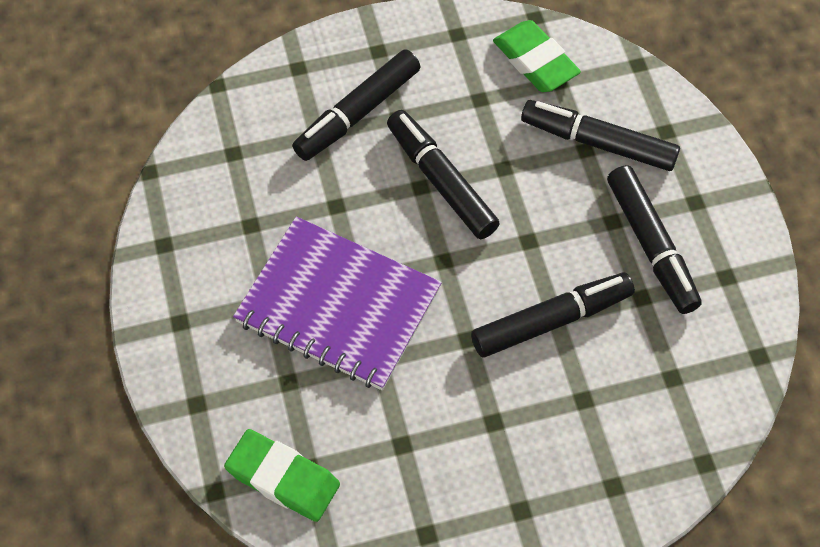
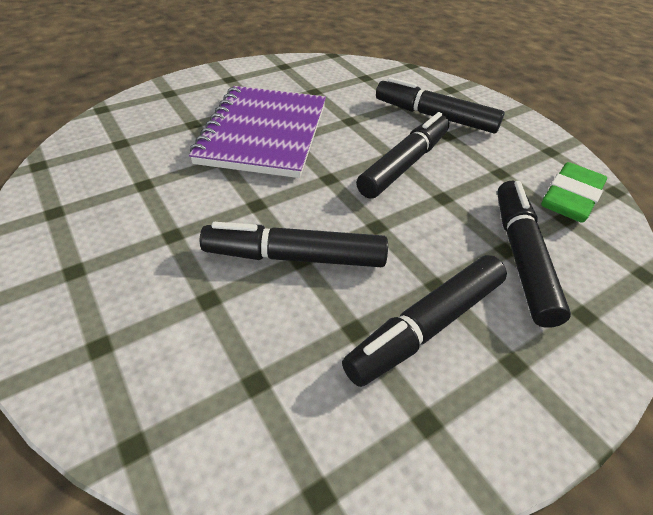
camera: 70 degrees right, 15 degrees down
(283, 478) = (110, 132): green eraser -> none
(552, 321) = (295, 256): black marker -> black marker turned 135 degrees clockwise

